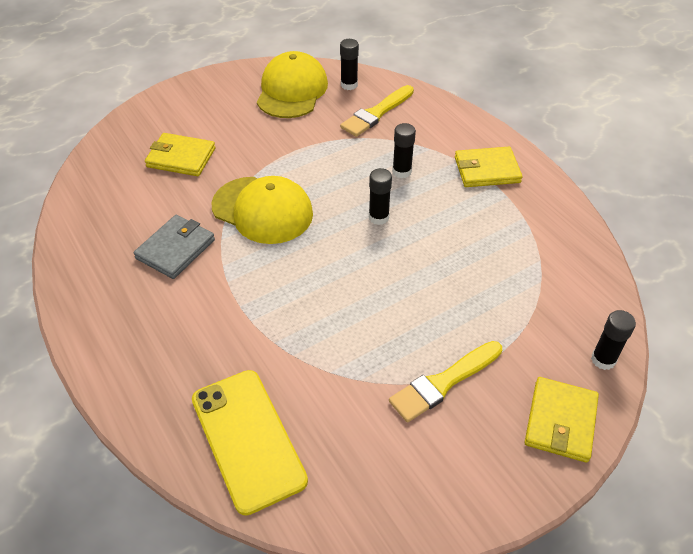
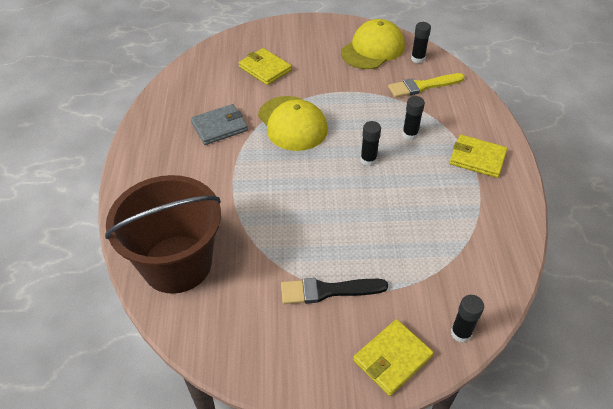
camera: 30 degrees right, 0 degrees up
(247, 439) = (177, 264): yellow phone -> brown bucket
(443, 383) = (328, 291): yellow brush -> black brush

